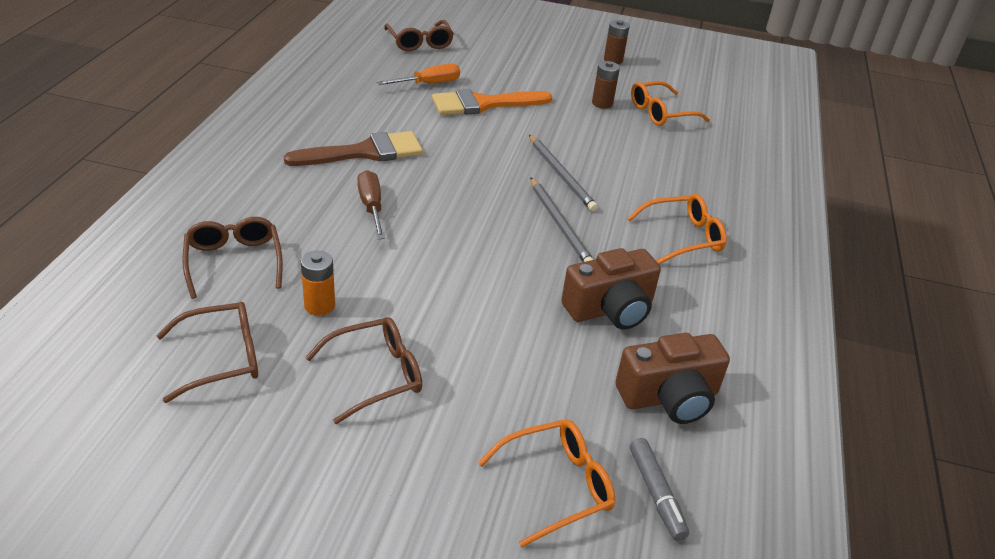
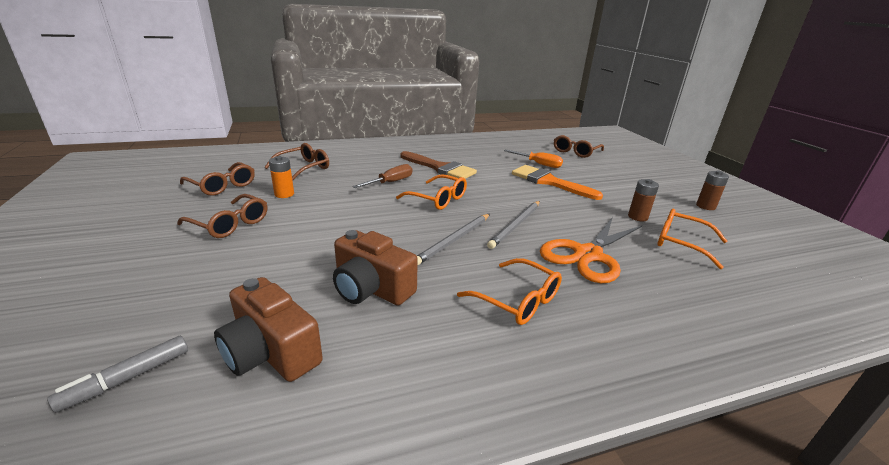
camera: 60 degrees right, 10 degrees down
(557, 486) = (132, 319): orange glasses -> orange glasses (438, 199)
(643, 166) = (587, 255): none -> orange scissors

